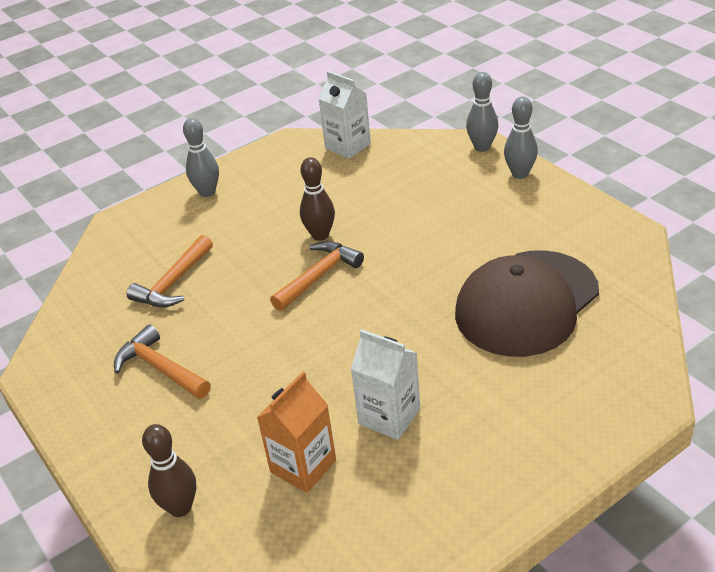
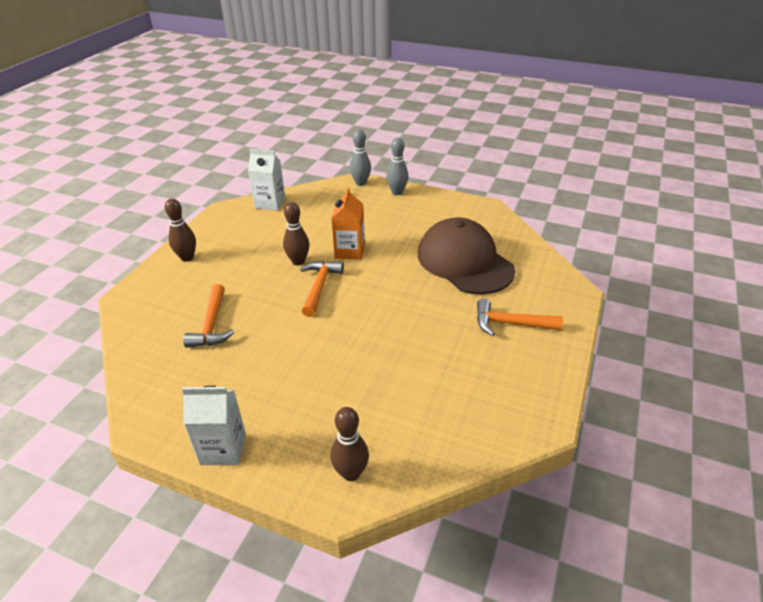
camera: 35 degrees left, 0 degrees up
(160, 368) = (251, 385): orange hammer -> orange hammer (510, 324)
(207, 192) = (187, 257): grey bowling pin -> brown bowling pin
(303, 466) = (414, 407): orange carton -> orange carton (349, 251)
(389, 416) = (442, 355): white carton -> white carton (223, 448)
(526, 303) = (464, 261): brown cap -> brown cap turned 135 degrees clockwise

